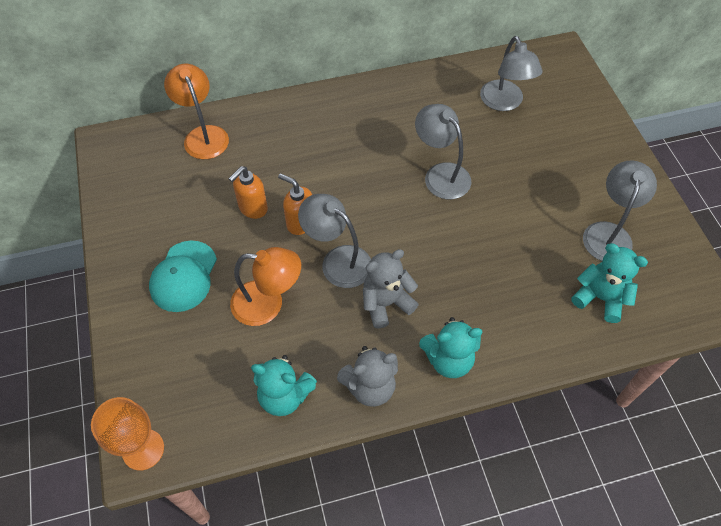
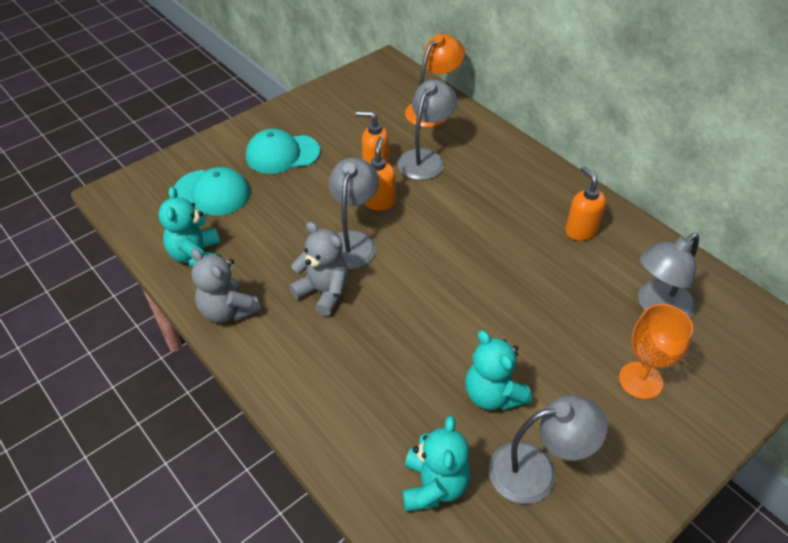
camera: 65 degrees right, 10 degrees down
(143, 449) = (119, 193): orange goblet -> orange goblet (640, 380)
(201, 356) = (212, 192): none -> turquoise cap
(268, 304) = (281, 213): orange lamp -> none
(411, 107) = (580, 231): none -> orange soap dispenser
(441, 174) = (509, 283): grey lamp -> grey lamp (425, 158)
(448, 360) = (283, 362): turquoise teddy bear -> turquoise teddy bear (493, 395)

